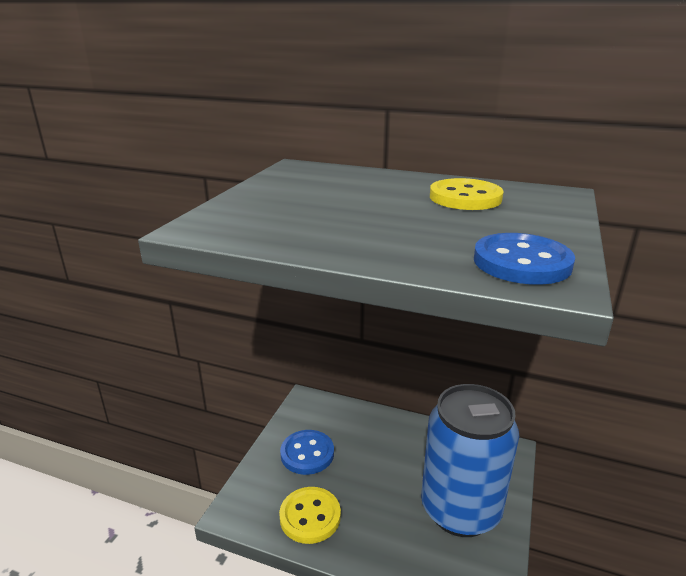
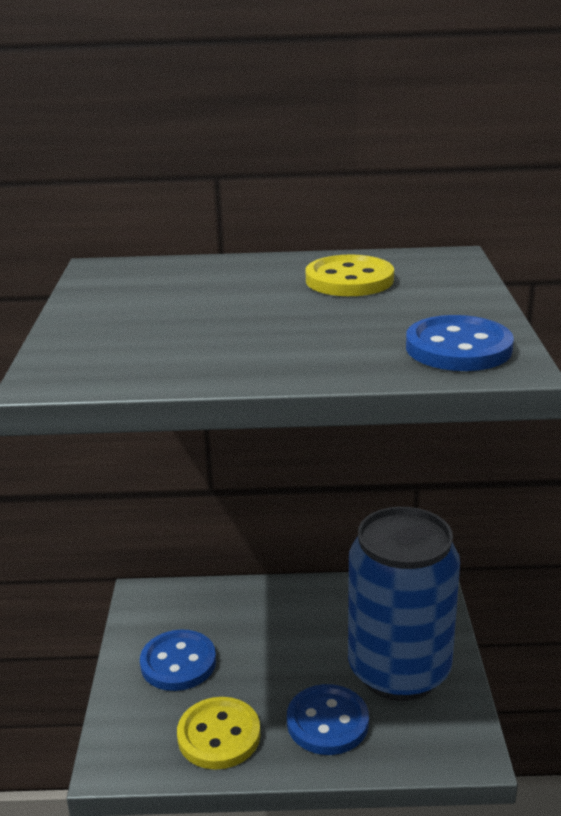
camera: 20 degrees left, 0 degrees up
(390, 533) = (327, 722): none -> blue button

